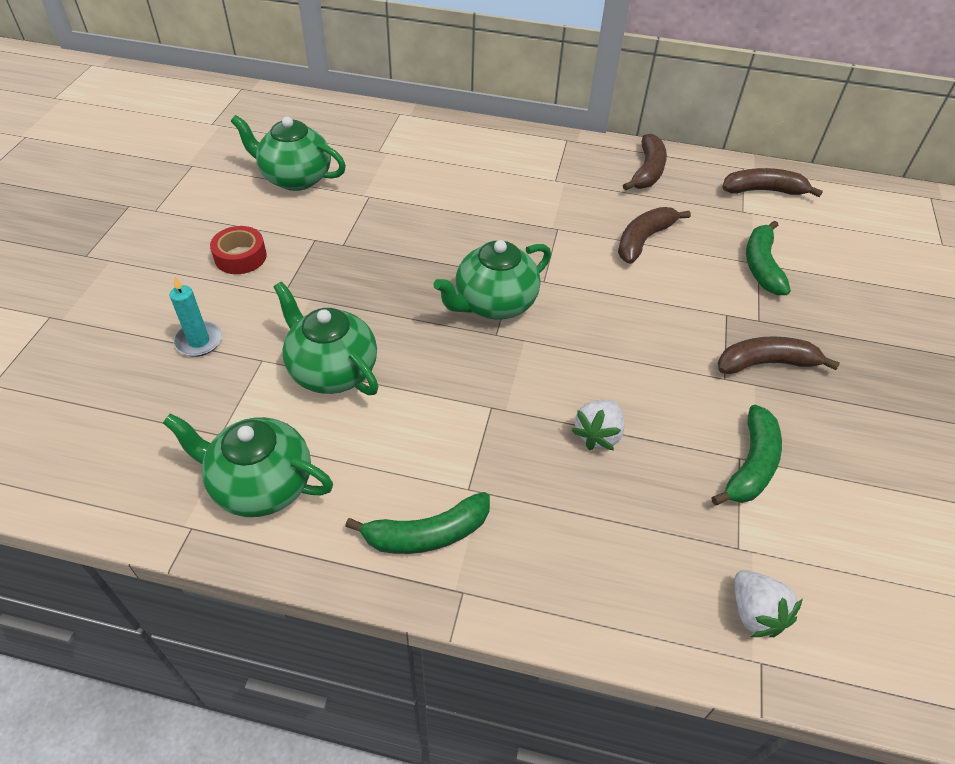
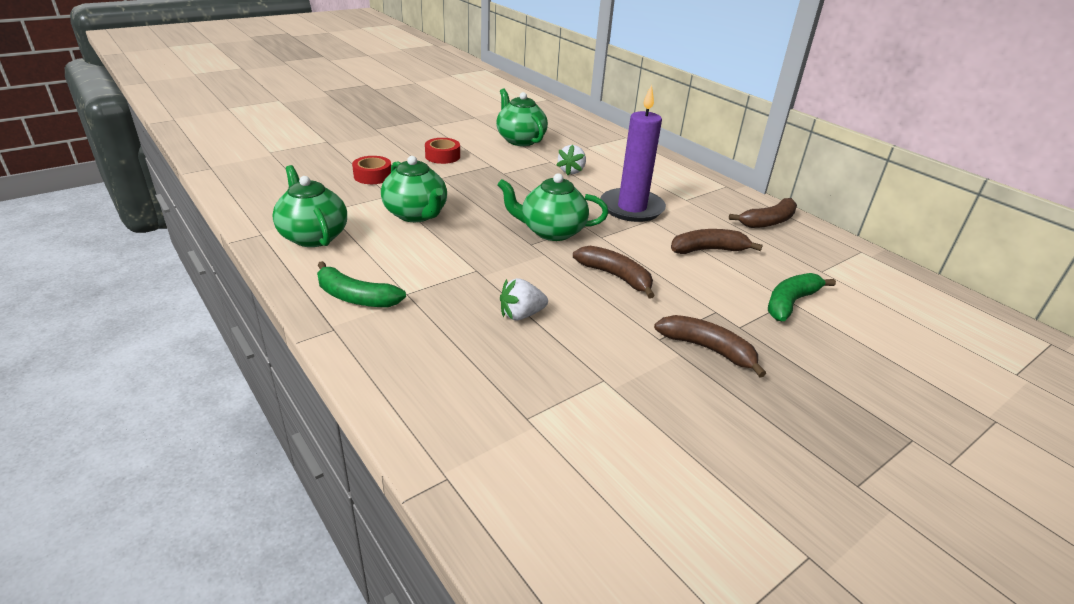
camera: 40 degrees right, 15 degrees down
(199, 341) = (373, 176): turquoise candle -> red tape
(332, 370) = (416, 214): green teapot -> green teapot turned 150 degrees clockwise
(524, 222) = (632, 208): none -> purple candle
(751, 465) = (606, 387): green banana -> none
(755, 613) = (484, 453): white strawberry -> white strawberry (571, 171)
(763, 191) = (860, 269): brown banana -> brown banana (615, 276)

